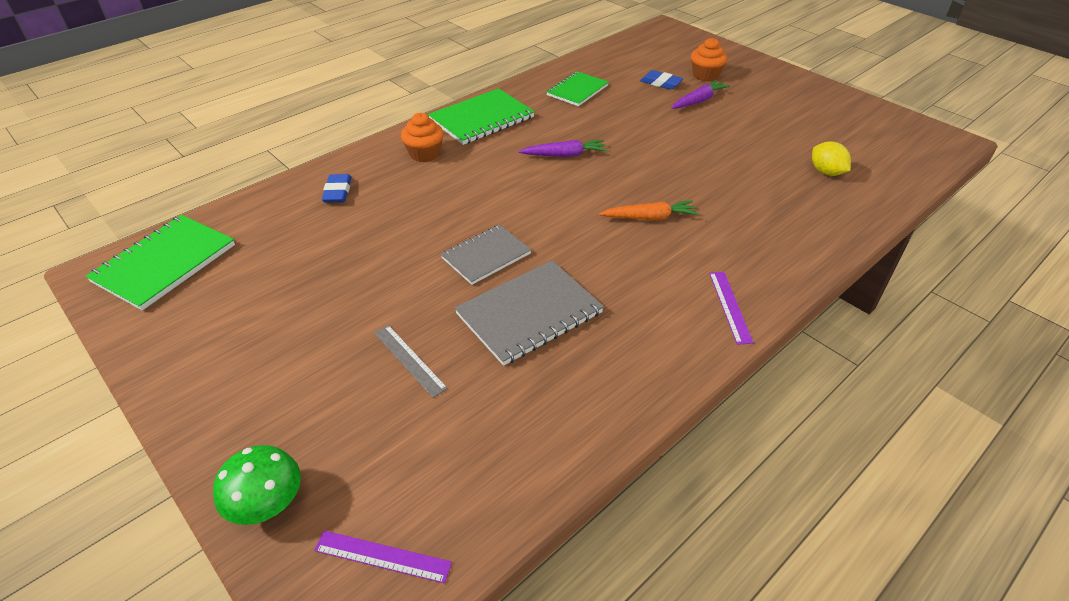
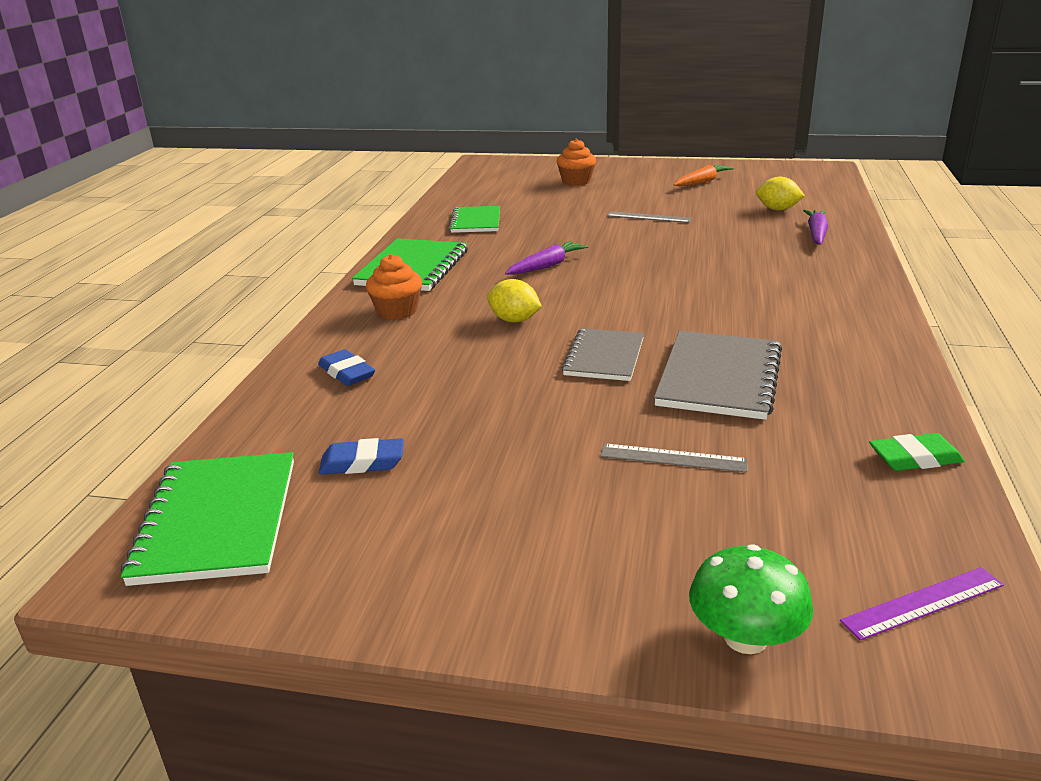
camera: 35 degrees left, 15 degrees down
(478, 195) = (514, 320): none -> yellow lemon
(548, 457) = (915, 458): none -> green eraser
(649, 217) = (699, 279): orange carrot -> orange carrot (702, 182)
(661, 83) = (546, 196): blue eraser -> blue eraser (362, 462)
(698, 101) = (600, 198): purple carrot -> purple carrot (816, 234)
(706, 137) = (649, 217): none -> grey ruler
(730, 306) = (860, 307): purple ruler -> none

